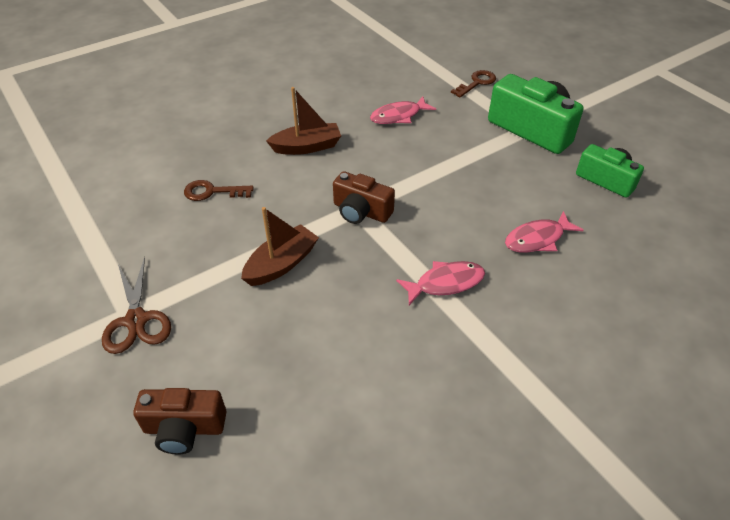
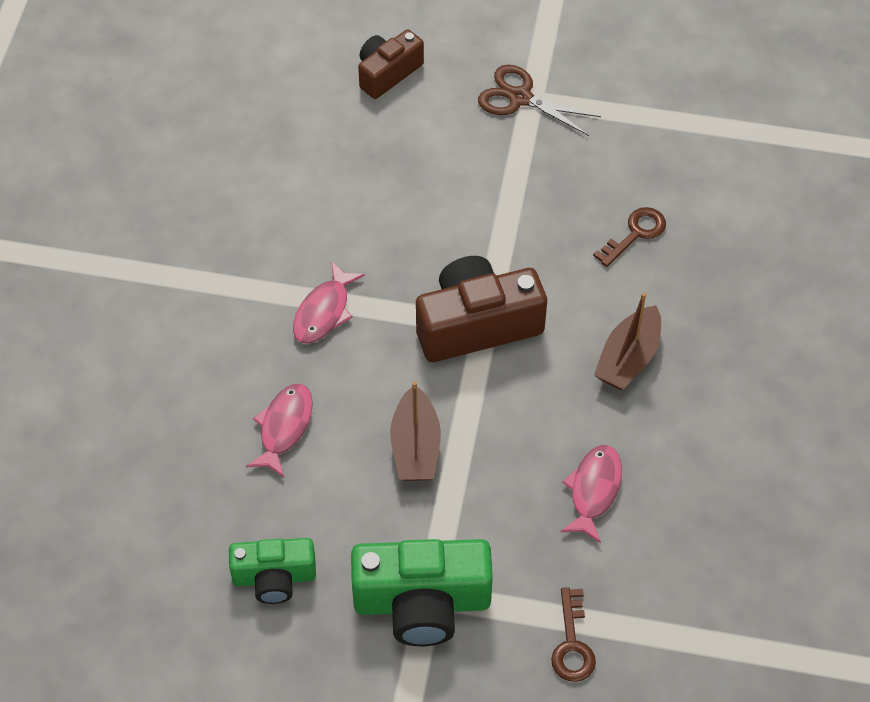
camera: 135 degrees right, 10 degrees up
(281, 264) = (477, 220): brown boat -> brown boat (415, 447)
(361, 211) = (477, 325): brown camera -> brown camera, size x1.63

